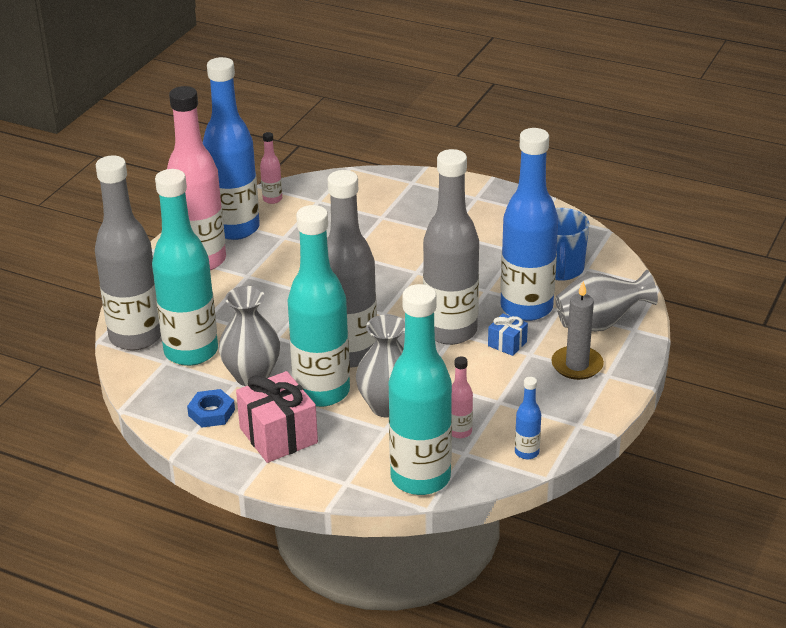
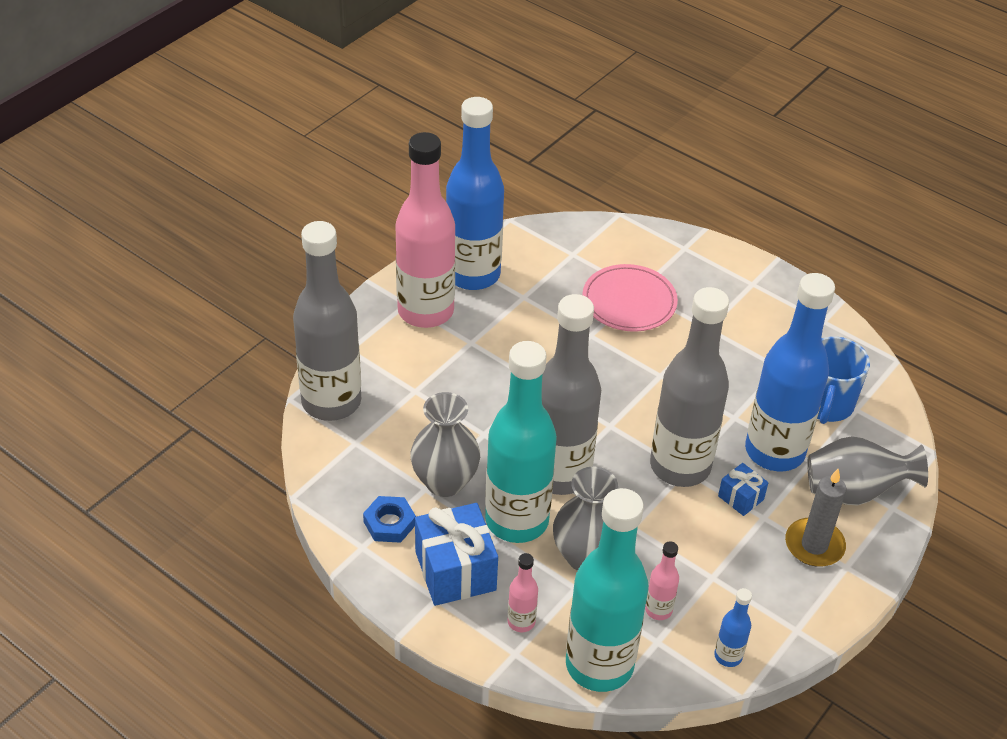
camera: 10 degrees right, 10 degrees up
(191, 352) = (386, 435): turquoise bottle -> none
(272, 199) = (523, 242): pink bottle -> pink bottle (521, 622)
(278, 435) = (455, 571): pink gift -> blue gift
(375, 226) = (629, 302): none -> pink plate

